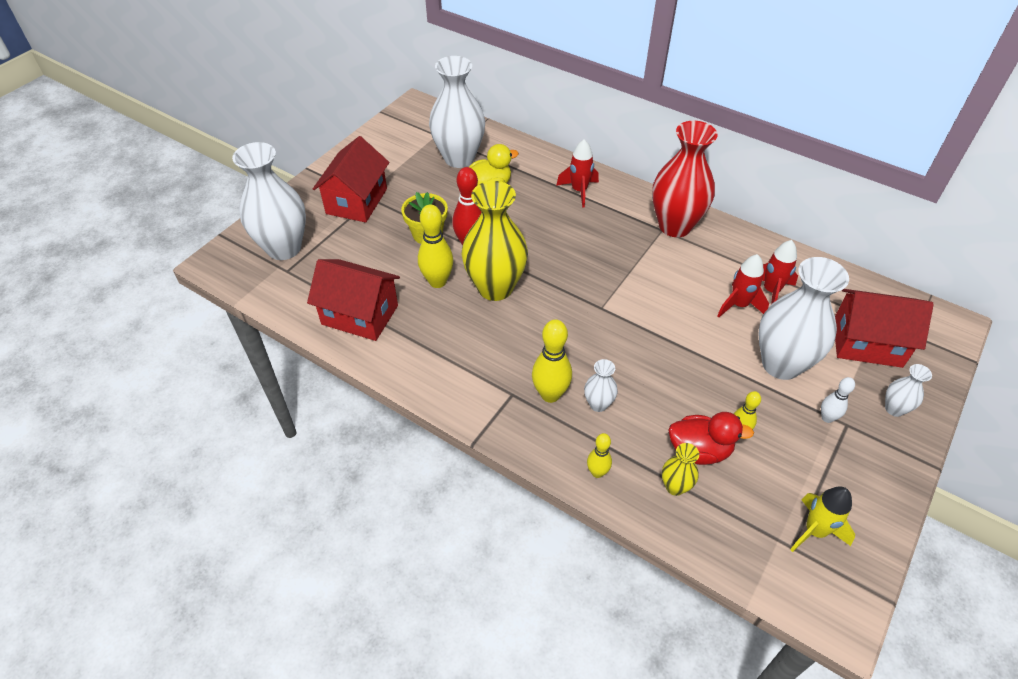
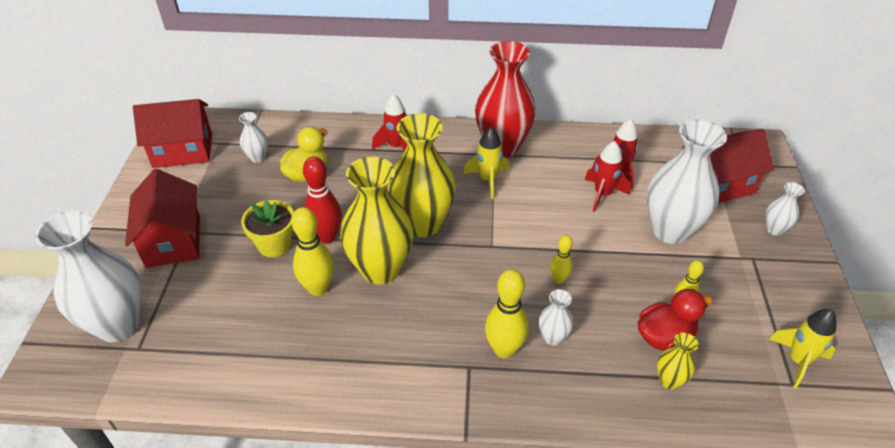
camera: 30 degrees left, 5 degrees down
(360, 315) = (257, 359): red house -> red house (183, 150)
(459, 158) = (257, 157): white vase -> white vase, size x0.45
(555, 265) = (423, 224): none -> yellow vase
(597, 472) = (597, 403): yellow bowling pin -> yellow bowling pin (558, 279)
(639, 250) = (488, 180): none -> yellow rocket
(827, 418) = (735, 260): white bowling pin -> none

